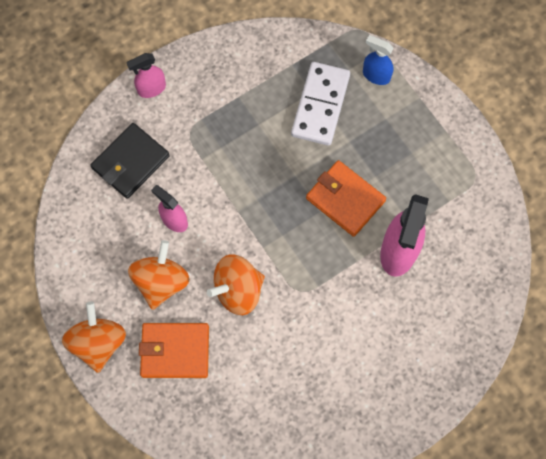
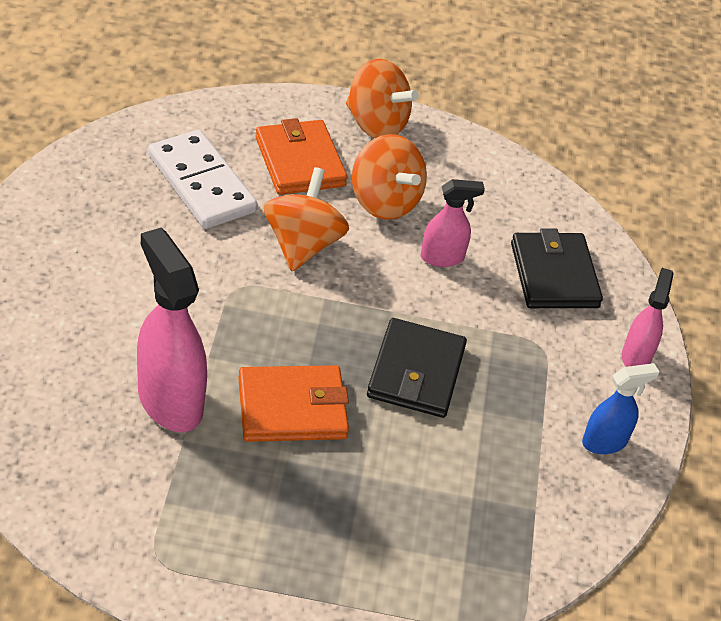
camera: 125 degrees right, 25 degrees down
(175, 351) = (300, 162): orange wallet -> orange wallet turned 60 degrees counterclockwise
(266, 169) = (416, 372): none -> black wallet
(320, 105) = (444, 489): white domino -> white domino (201, 184)
(376, 75) = (423, 584): blue spray bottle -> blue spray bottle (605, 442)

